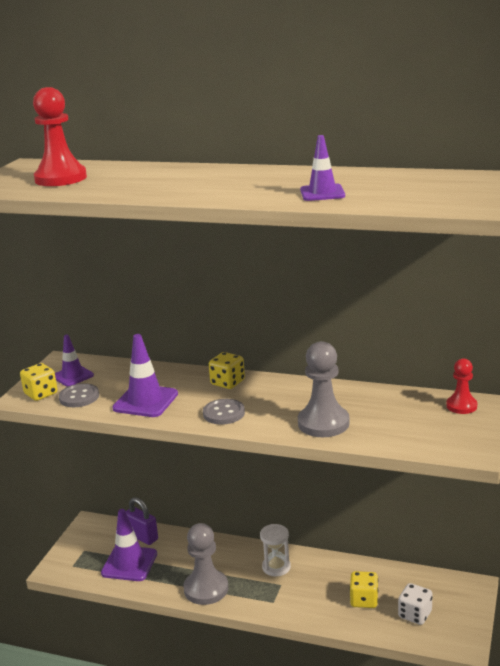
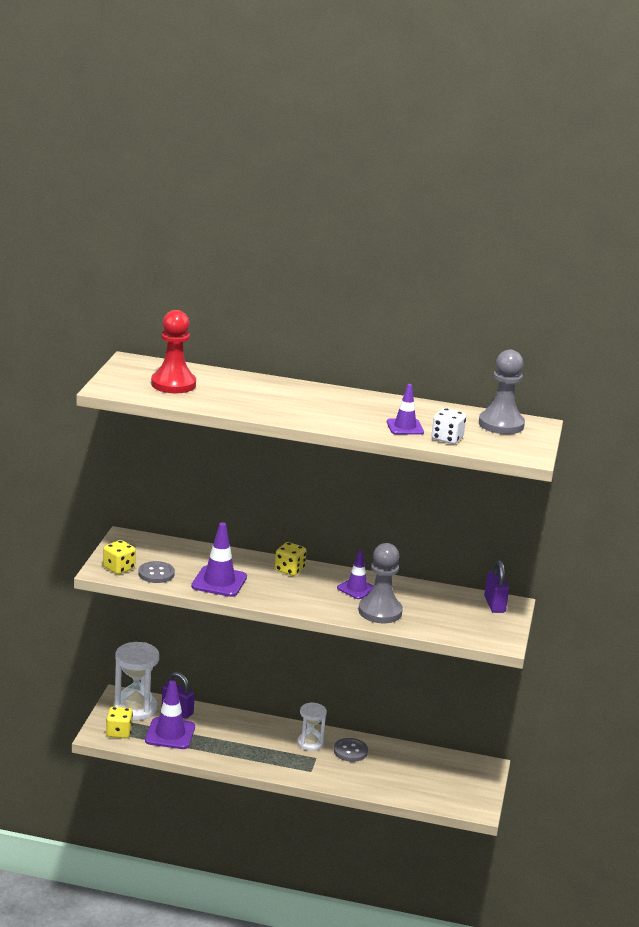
camera: 10 degrees left, 0 degrees up
(73, 376) = (142, 553): purple traffic cone -> purple traffic cone (356, 589)
(100, 536) = (135, 708): none -> white hourglass
(206, 589) = (247, 758): grey pawn -> grey pawn (501, 424)
(224, 413) = (292, 597): grey button -> grey button (350, 751)
(364, 600) = (392, 773): yellow dice -> yellow dice (119, 732)
(415, 614) = (437, 786): white dice -> white dice (447, 438)
(461, 406) = (494, 604): red pawn -> purple padlock

